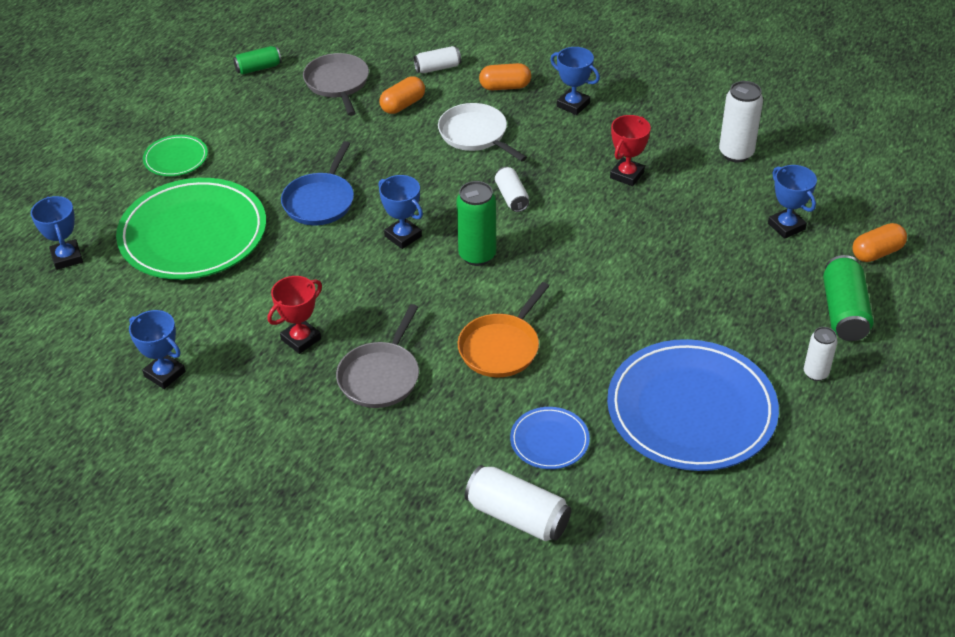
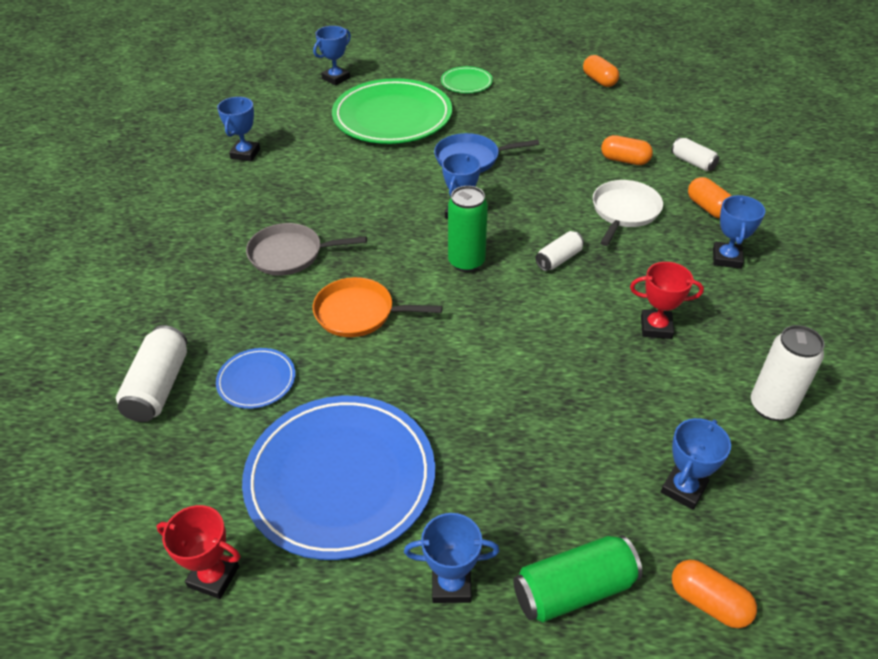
camera: 65 degrees right, 0 degrees up
(258, 68) = (599, 80): green can -> orange capsule
(301, 339) = (311, 201): red trophy -> red trophy (213, 576)
(337, 83) = (619, 120): grey pan -> none
(815, 373) = (451, 584): white can -> blue trophy

